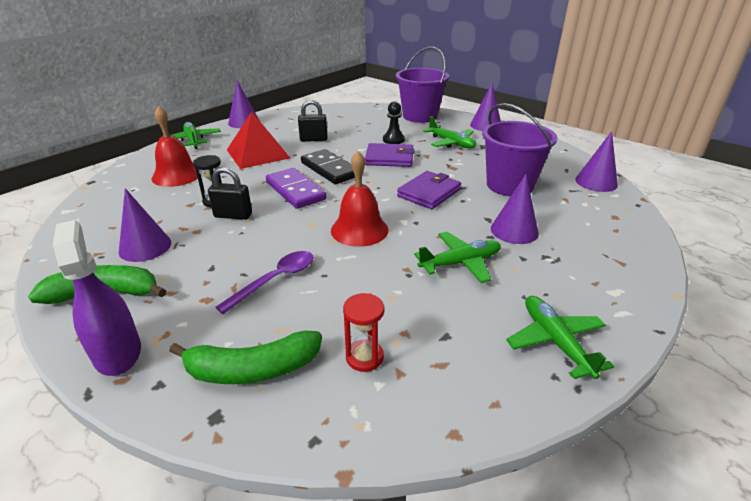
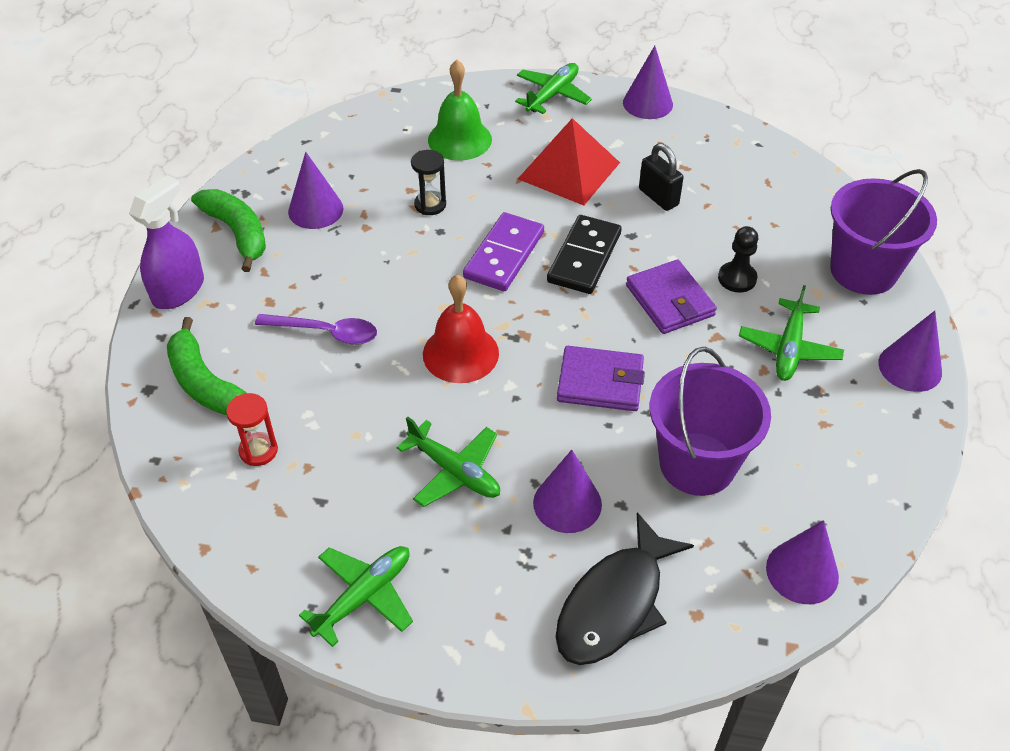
camera: 60 degrees right, 15 degrees up
(177, 175) = (459, 139): red bell -> green bell
(233, 215) = (413, 235): black padlock -> none
(599, 238) = (614, 603): none -> black fish

